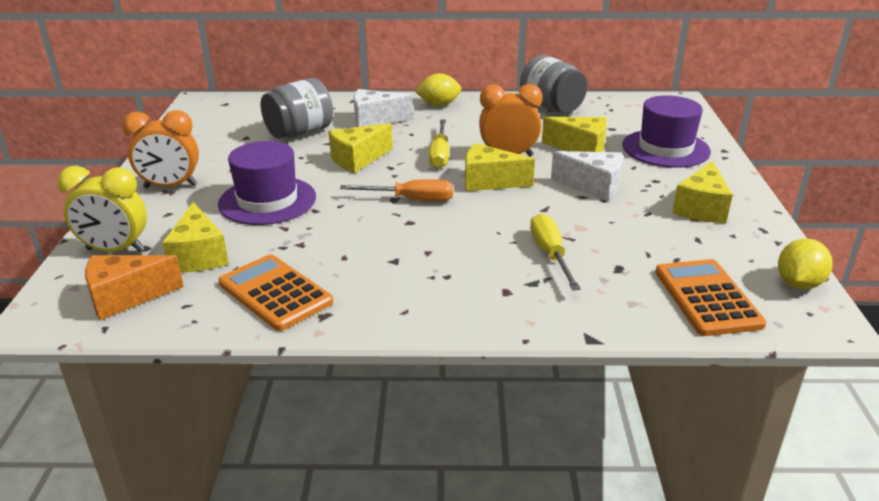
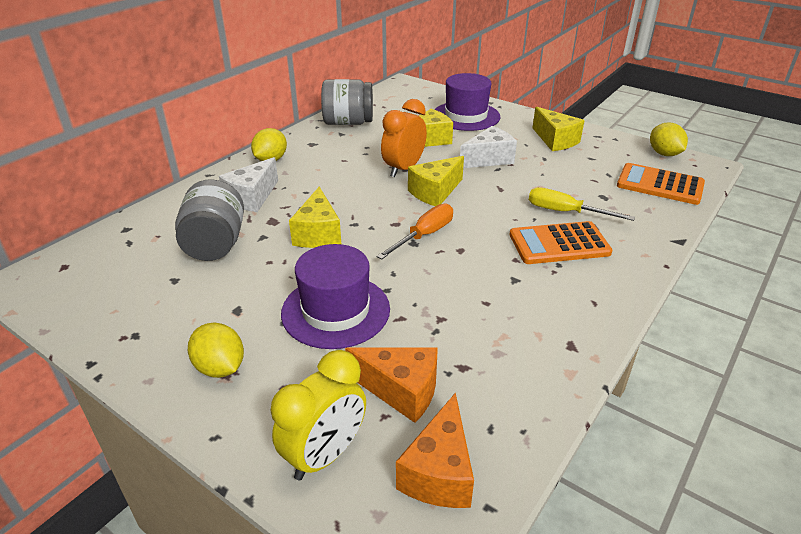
camera: 55 degrees left, 5 degrees up
(170, 186) = (220, 368): orange clock -> yellow lemon
(199, 256) = (401, 391): yellow cheese -> orange cheese
(275, 293) = (514, 362): orange calculator -> orange calculator (559, 244)
(440, 154) = (363, 194): yellow screwdriver -> none

